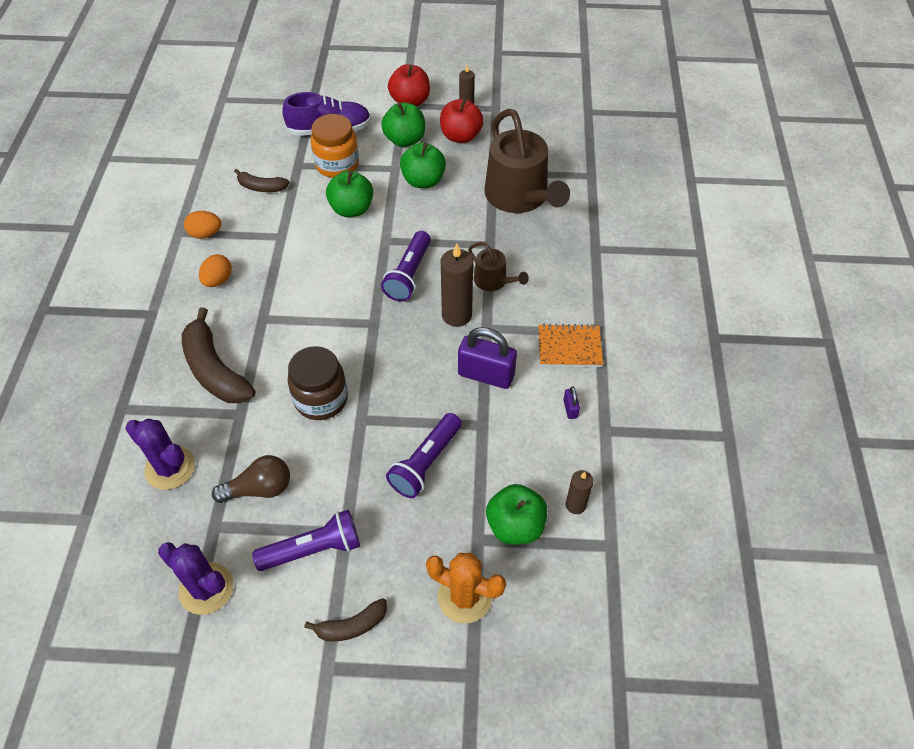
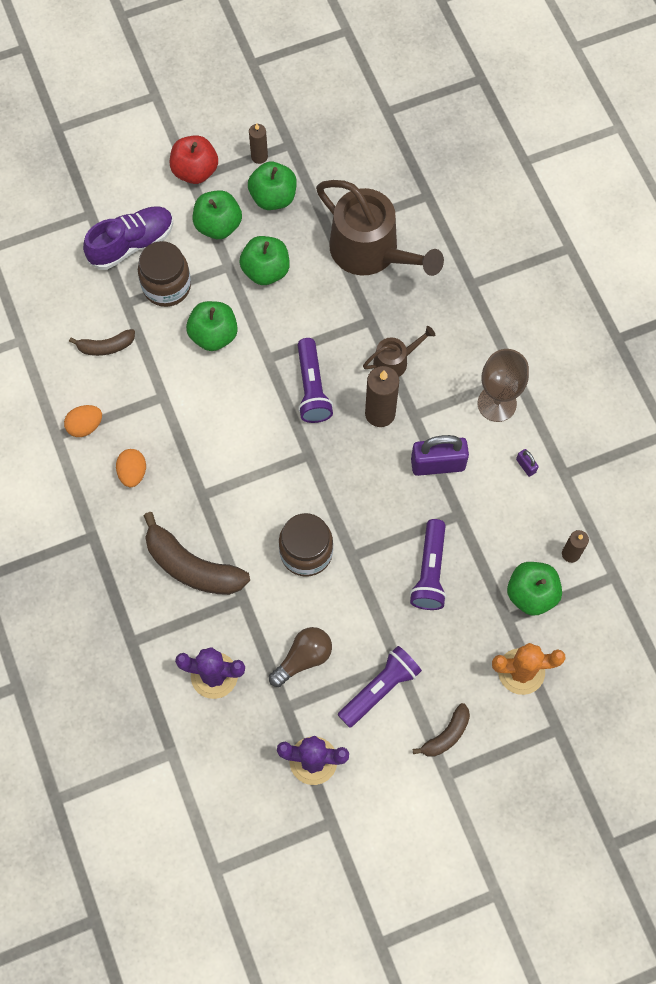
camera: 25 degrees left, 15 degrees up
(337, 165) = (166, 286): orange jar -> brown jar
(461, 136) = (273, 197): red apple -> green apple
(493, 281) = (394, 361): brown watering can -> brown watering can turned 45 degrees counterclockwise
(569, 347) = (497, 403): orange notebook -> brown goblet

